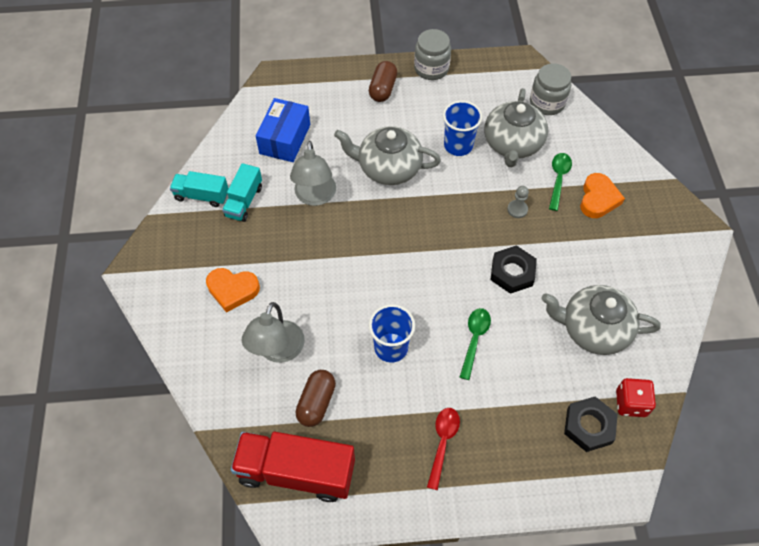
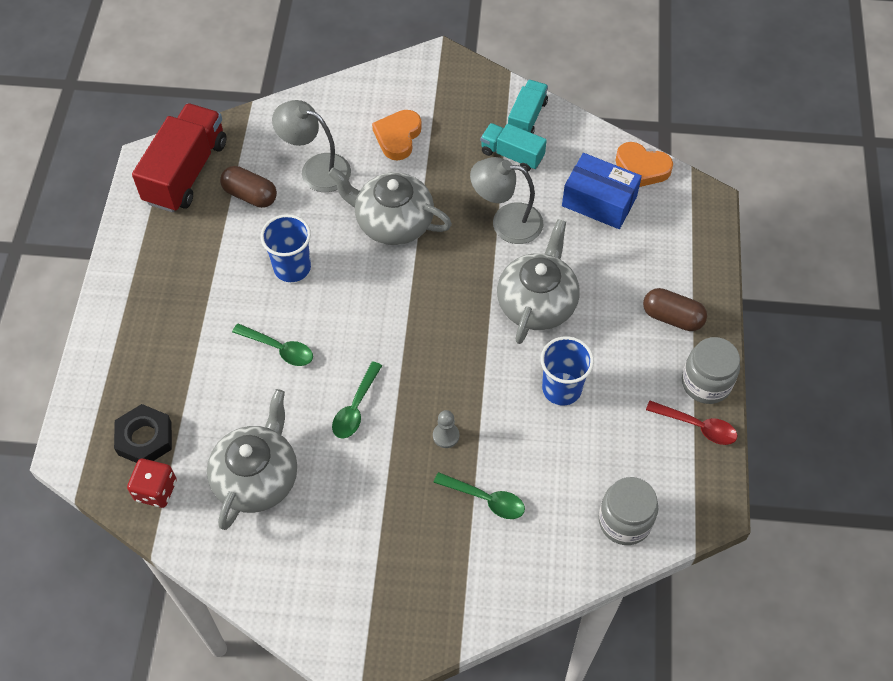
camera: 100 degrees right, 0 degrees up
(442, 442) = (173, 296): red spoon -> red spoon (697, 426)
(512, 144) = (554, 456): grey teapot -> grey teapot (393, 222)
(512, 272) = (355, 408): black nut -> green spoon
(598, 199) = (444, 541): orange heart -> orange heart (641, 168)

